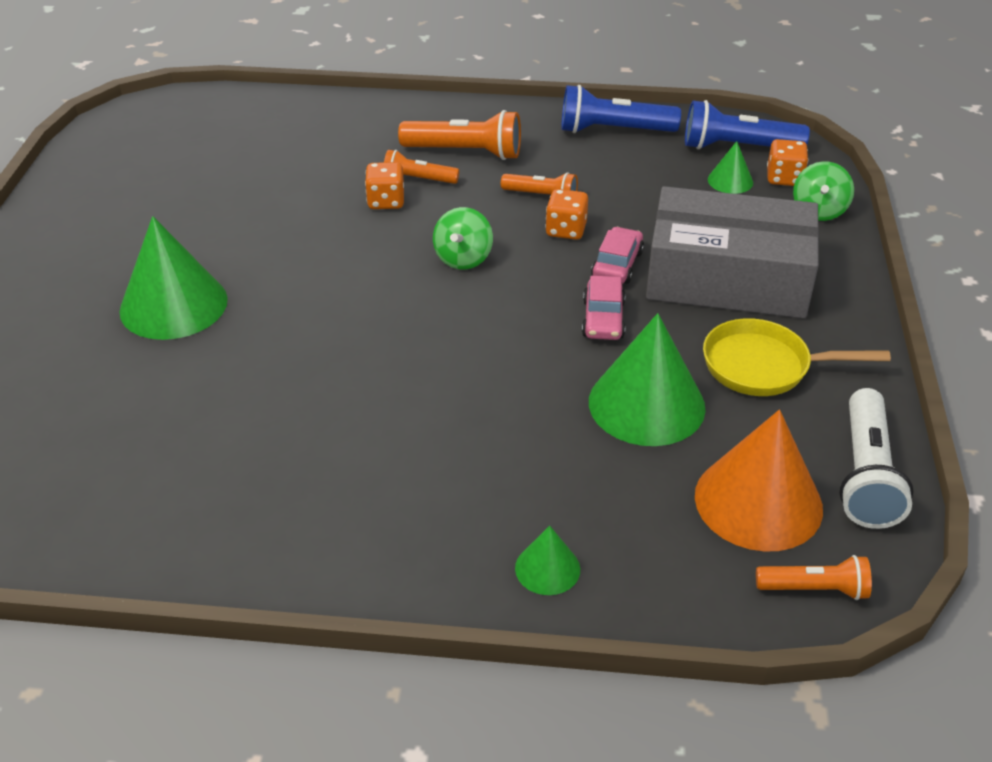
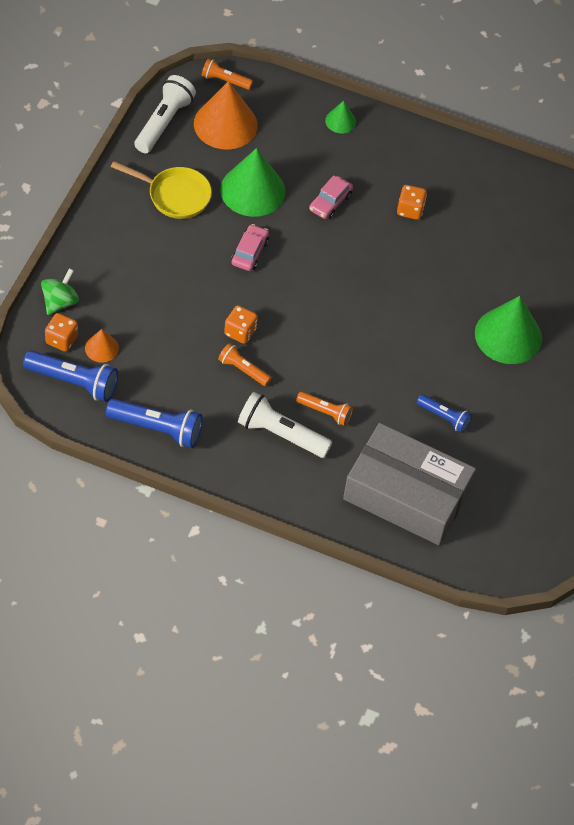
camera: 170 degrees left, 15 degrees up
(260, 204) = (444, 417): none -> blue flashlight
(386, 201) = (354, 395): orange dice -> orange dice (410, 210)
(463, 259) = (317, 325): green spinning top -> none
(465, 152) = (281, 434): orange flashlight -> white flashlight
(617, 265) = (220, 292): pink car -> pink car (330, 202)
(727, 277) = (156, 263): grey box -> grey box (406, 495)
(730, 181) = (101, 348): green cone -> orange cone

